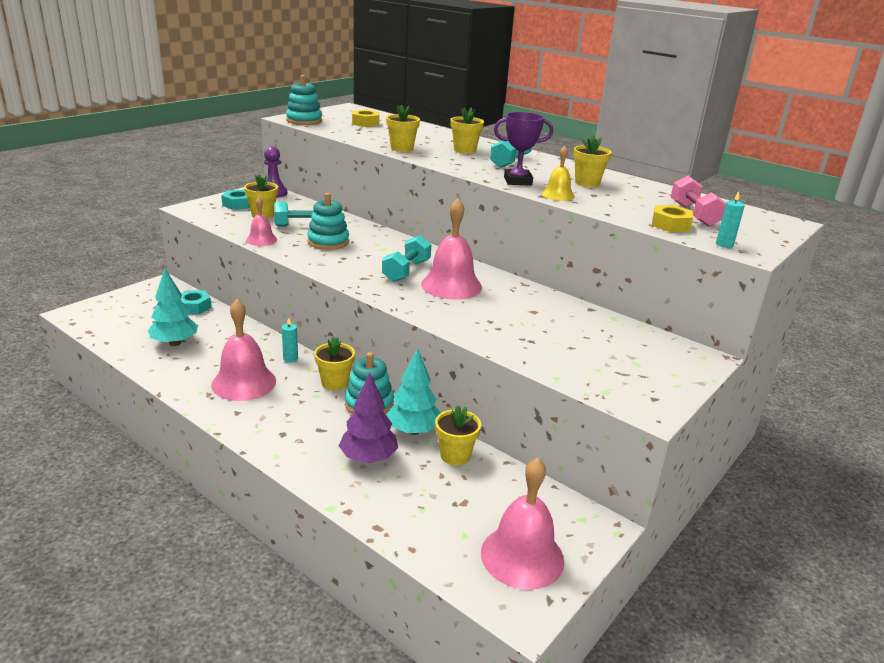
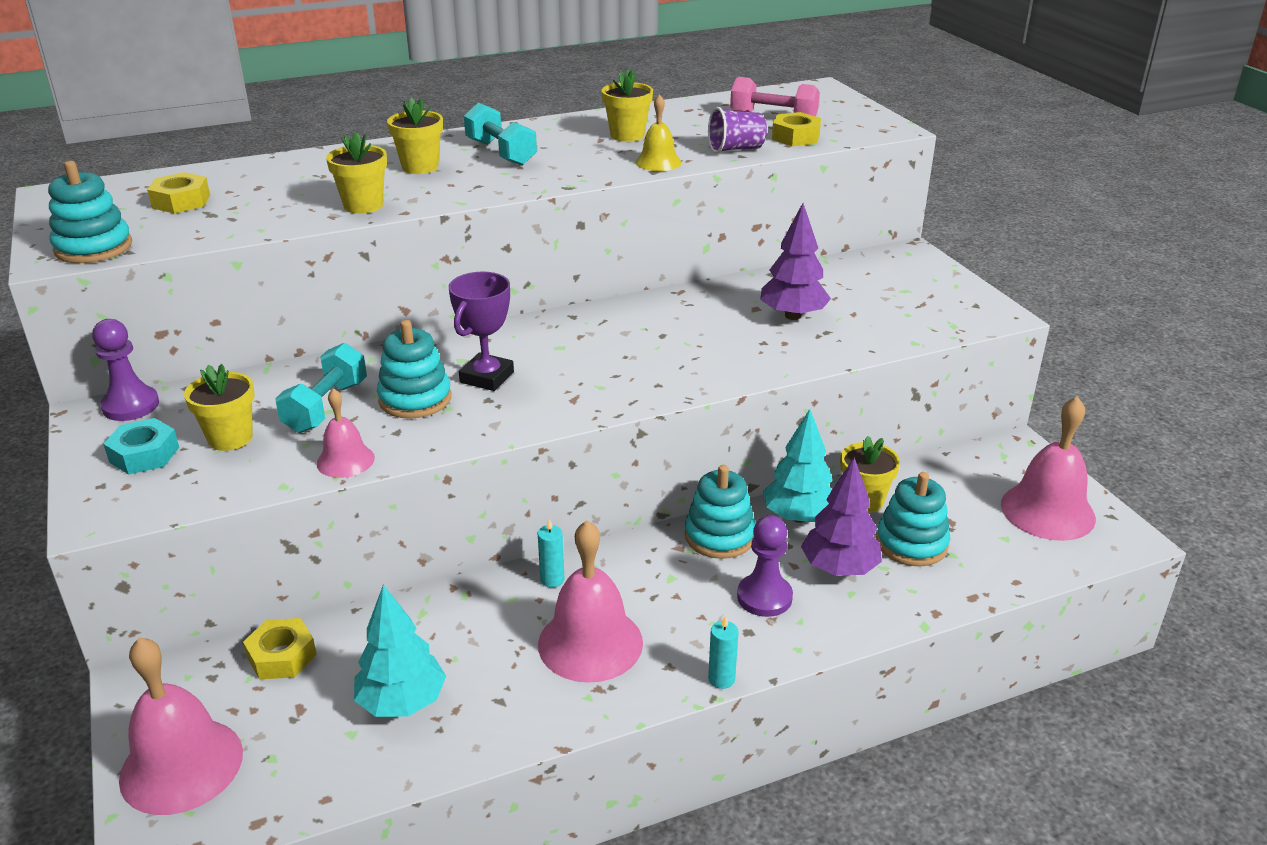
camera: 60 degrees left, 5 degrees up
(194, 307) = (282, 656): turquoise nut -> yellow nut
(319, 433) = (764, 597): none -> purple pawn
(335, 383) = (649, 553): yellow flower pot -> none
(406, 271) = (578, 360): turquoise dumbbell -> none
(420, 486) = (911, 543): none -> turquoise stacking toy
(451, 285) = (648, 340): pink bell -> pink bell (181, 765)
(517, 181) = (587, 169): purple trophy -> purple trophy (487, 377)
(539, 325) = (792, 316): none -> purple tree
(615, 211) = (735, 149): none -> purple cup
(724, 244) = (864, 132): turquoise candle -> turquoise candle (721, 679)

